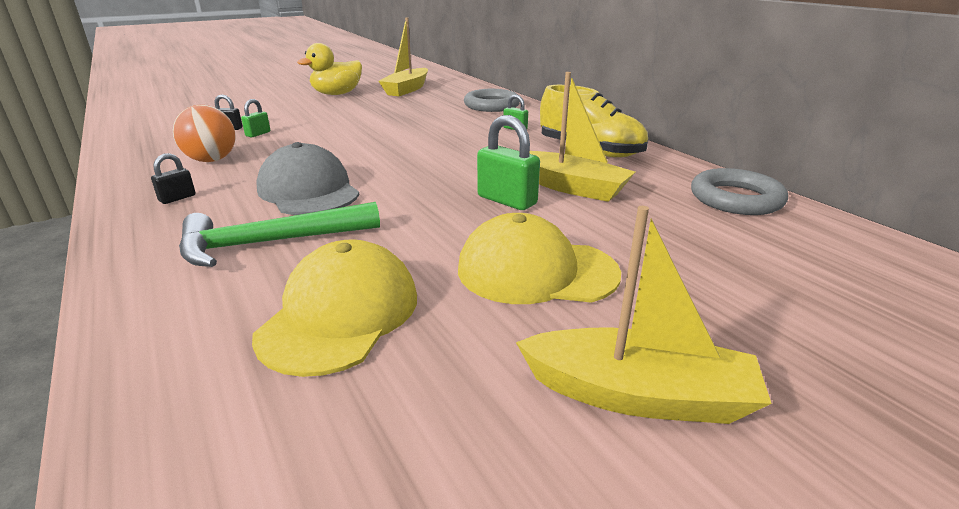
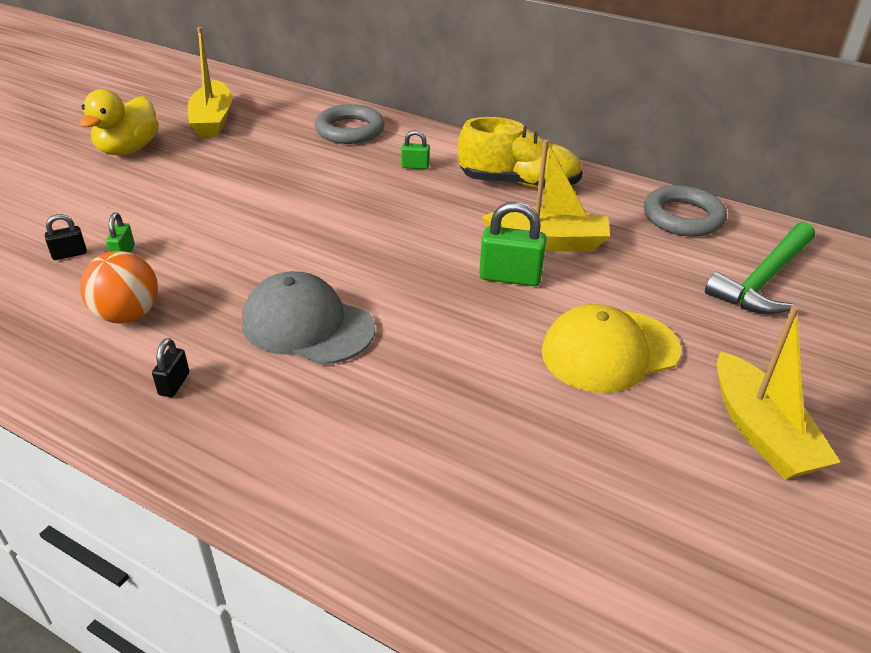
camera: 30 degrees left, 10 degrees up
(270, 242) = (357, 404): green hammer -> green hammer (763, 280)
(340, 314) = (512, 452): yellow cap -> none
(638, 395) = (761, 432): yellow boat -> yellow boat turned 90 degrees clockwise

